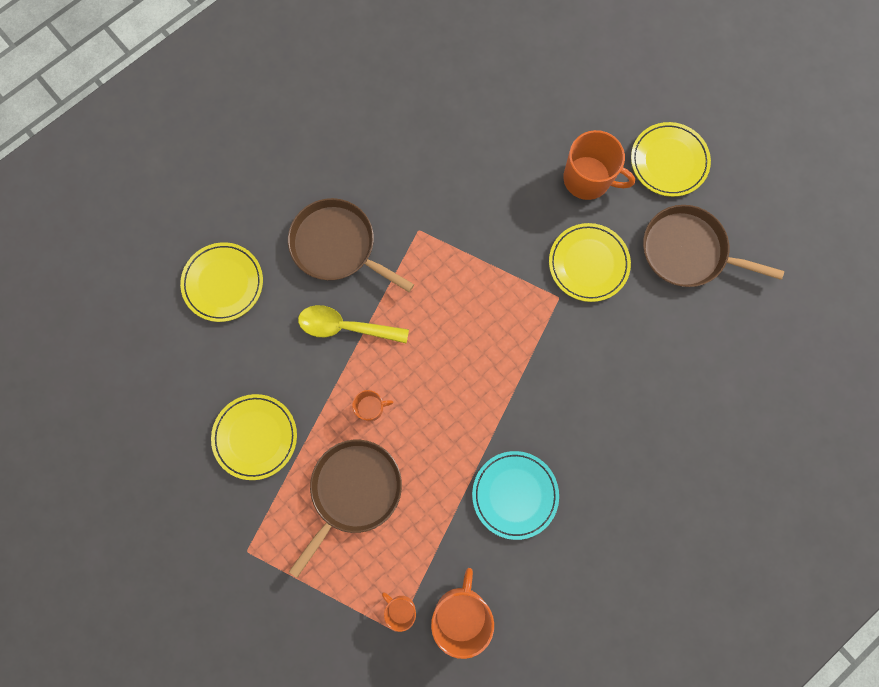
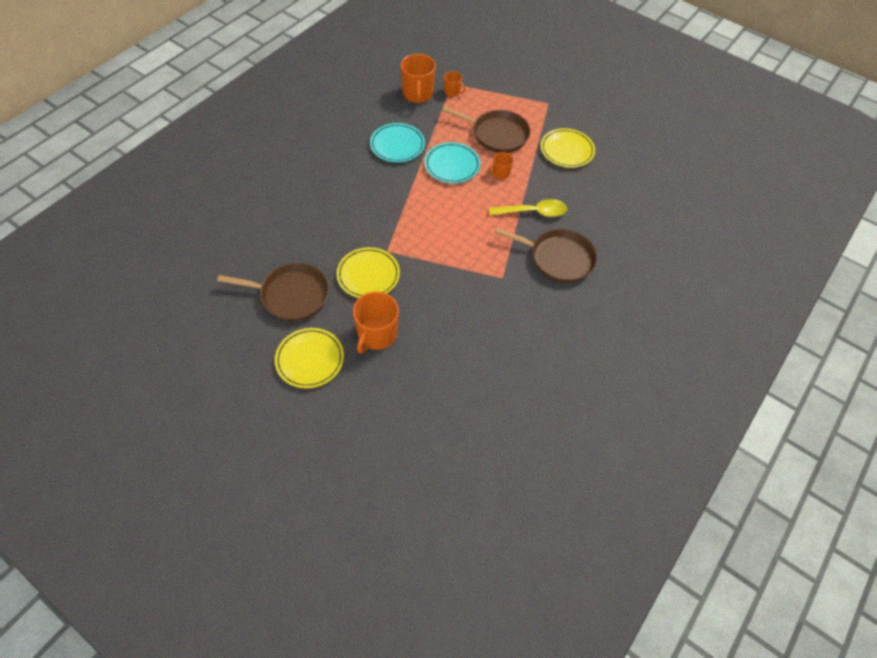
camera: 165 degrees right, 20 degrees down
(223, 283) = (627, 224): yellow plate -> none
(353, 491) = (497, 134): brown pan -> brown pan turned 90 degrees counterclockwise
(439, 437) = (452, 165): none -> turquoise plate
(588, 179) = (377, 334): orange mug -> orange mug turned 75 degrees counterclockwise

